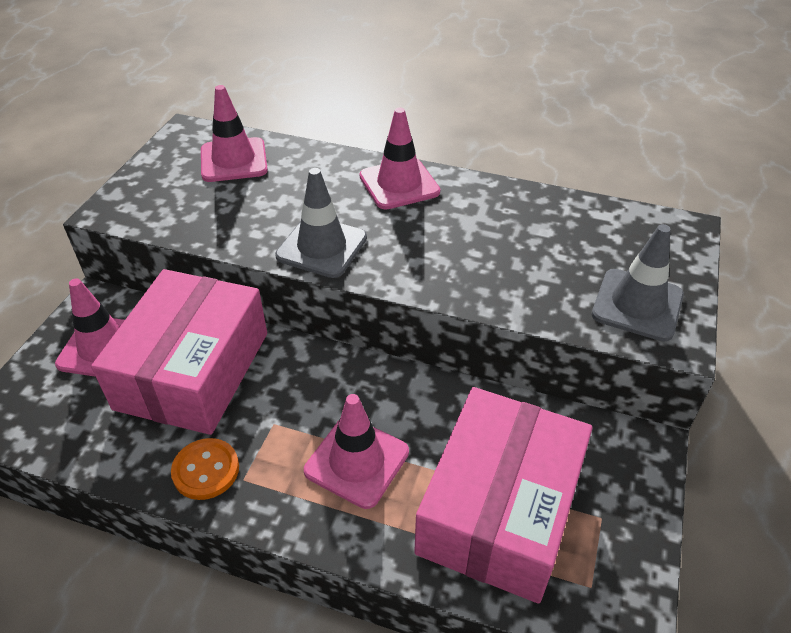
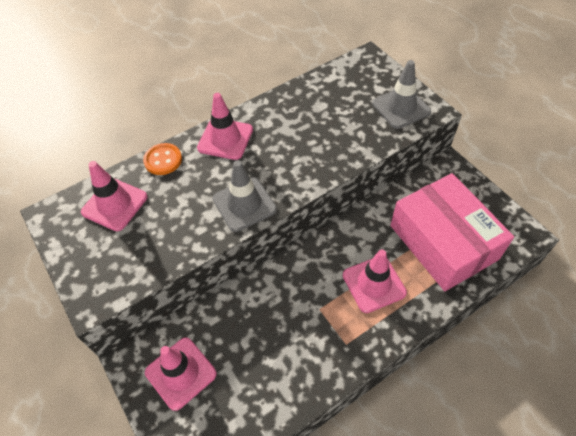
camera: 50 degrees left, 10 degrees up
(193, 370) = (245, 330): pink box -> none
(206, 470) = (326, 360): orange button -> orange button (163, 160)

